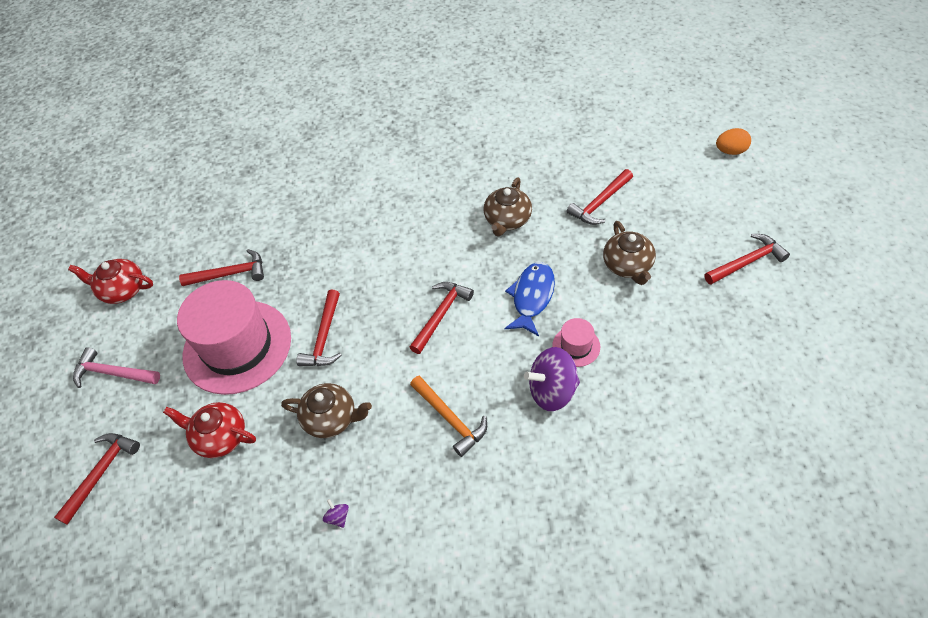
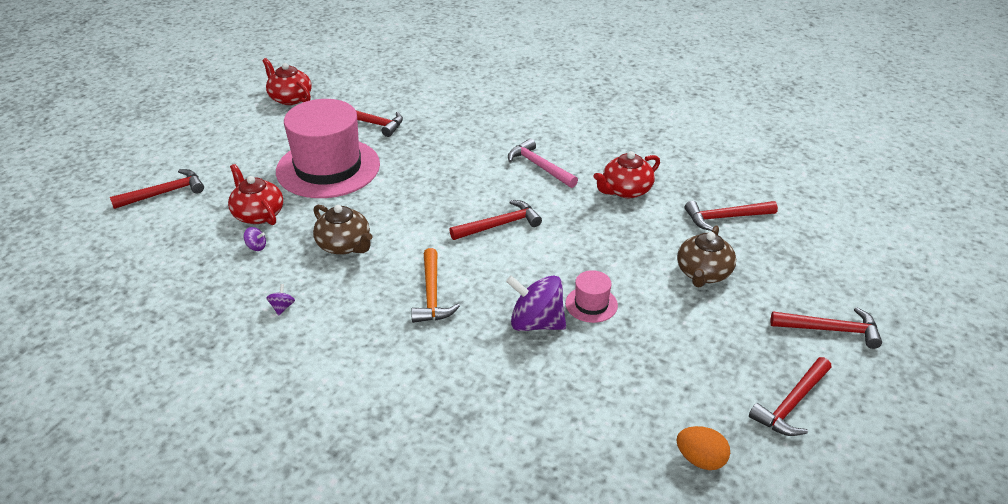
camera: 30 degrees right, 15 degrees down
(113, 373) = (233, 141): pink hammer -> pink hammer (539, 166)
(253, 472) = (256, 247): none -> purple spinning top
(324, 337) = (394, 193): red hammer -> red hammer (791, 404)
(507, 220) = (626, 190): brown teapot -> red teapot
(532, 297) = (589, 251): blue fish -> none
(730, 151) = (906, 240): orange egg -> orange egg (700, 460)

